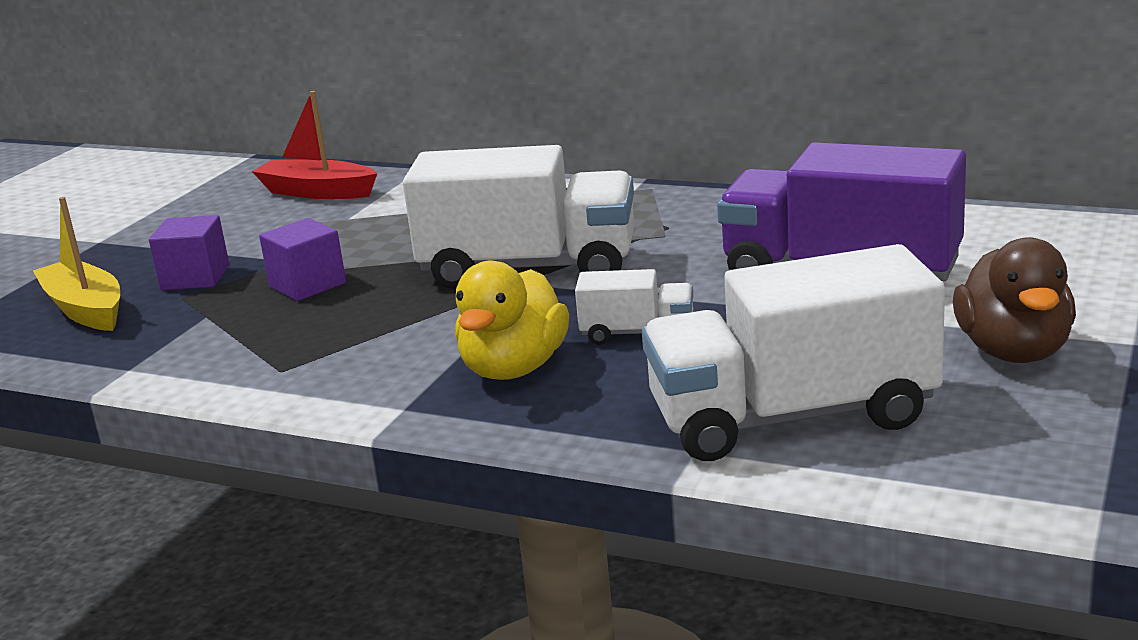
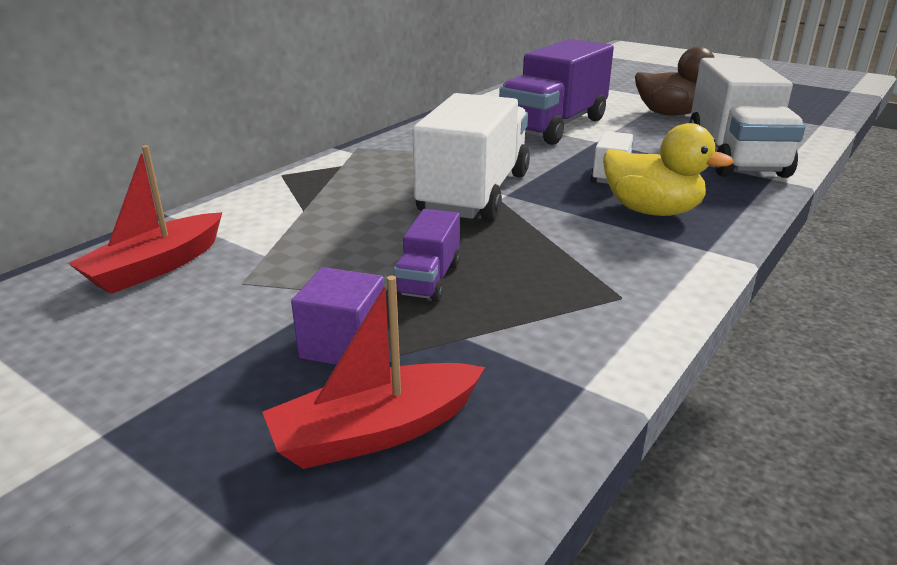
camera: 80 degrees left, 5 degrees up
(85, 309) = (375, 432): yellow boat -> red boat
(307, 285) = (428, 279): purple cube -> purple truck

